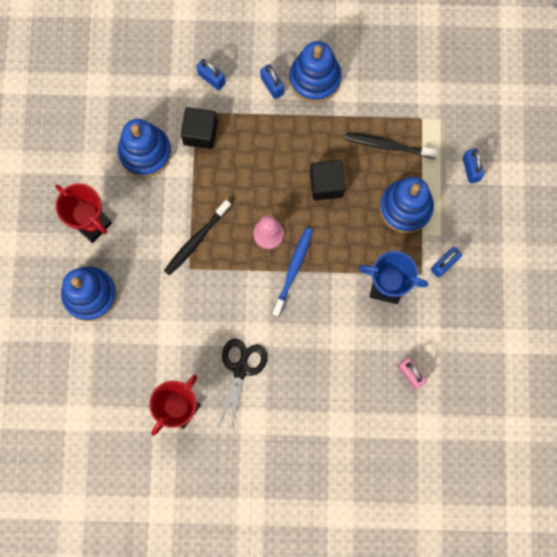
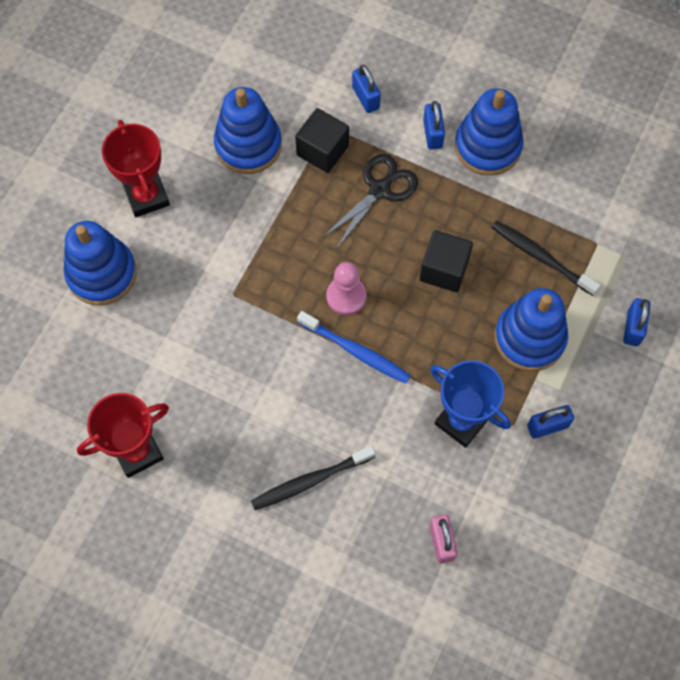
camera: 25 degrees right, 10 degrees down
(196, 240) = (257, 266): black toothbrush -> black toothbrush (311, 480)
(241, 369) = (233, 439): black scissors -> black scissors (379, 190)
(293, 270) = (355, 351): blue toothbrush -> blue toothbrush turned 75 degrees clockwise

